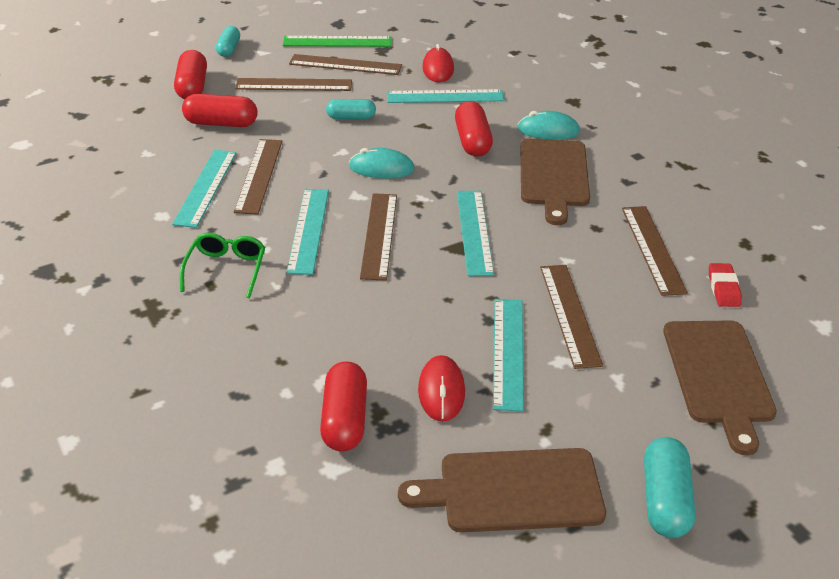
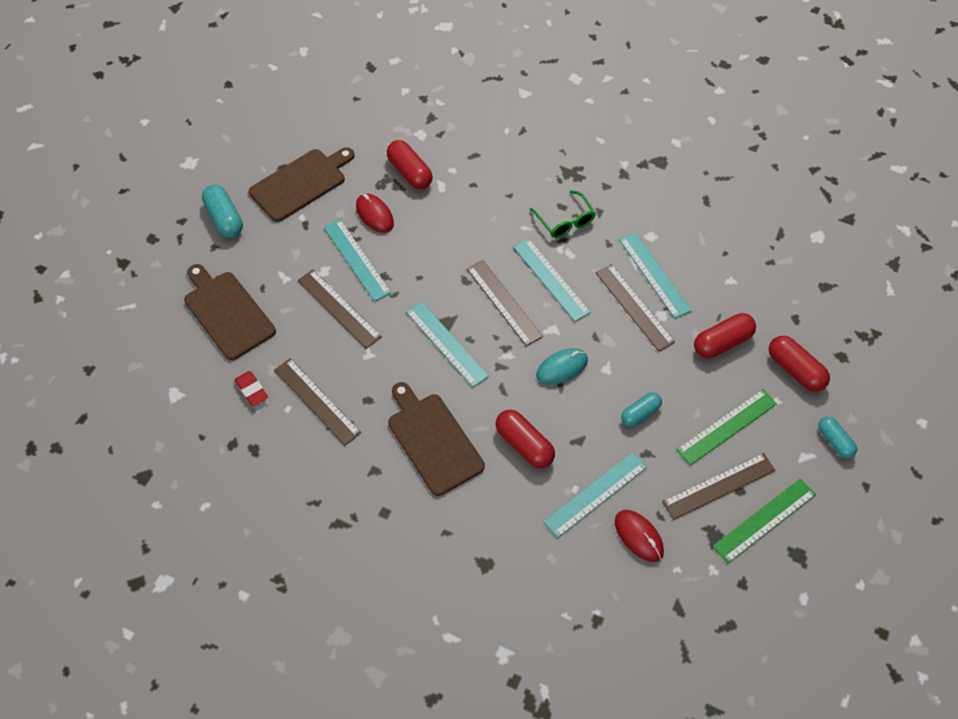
camera: 145 degrees right, 20 degrees up
(294, 85) = (727, 427): brown ruler -> green ruler
(548, 130) = (477, 501): turquoise mouse -> none

